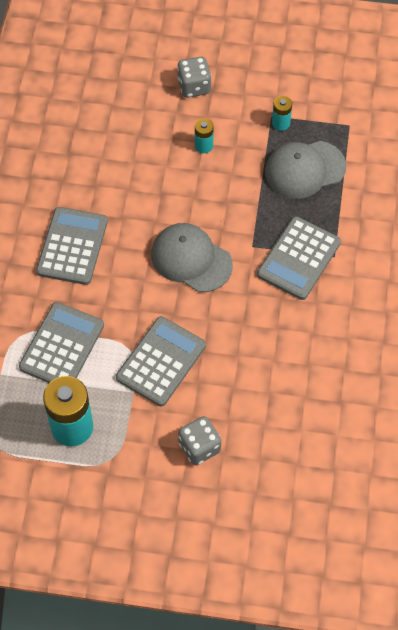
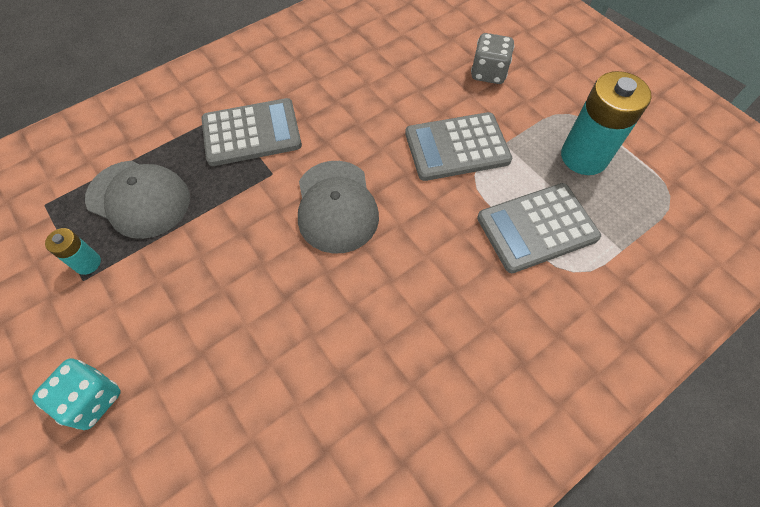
camera: 135 degrees left, 0 degrees up
(72, 246) = (436, 320): grey calculator -> none
(194, 86) = (92, 399): grey dice -> turquoise dice
(203, 146) = (182, 310): turquoise battery -> none

